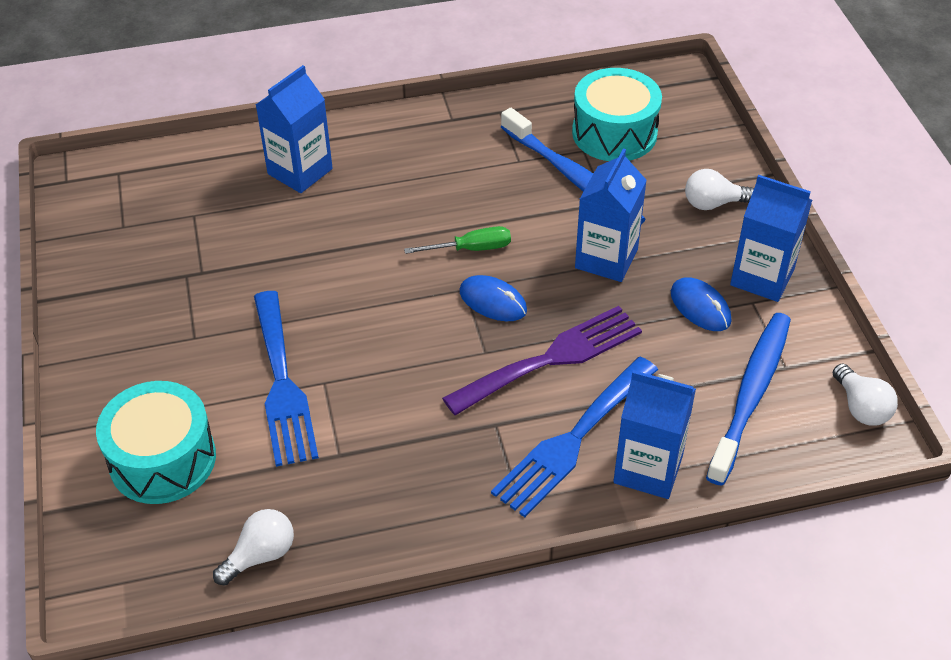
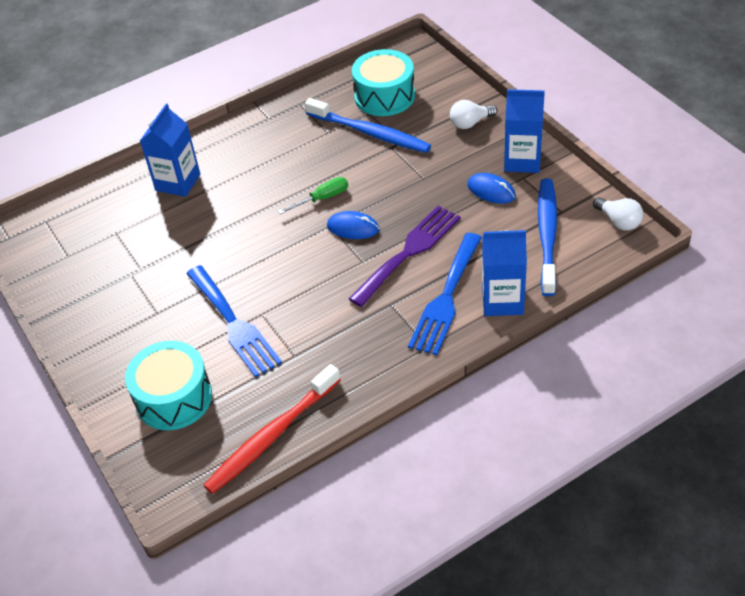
camera: 15 degrees left, 0 degrees up
(260, 555) = (272, 435): white light bulb -> red toothbrush
(606, 259) = (416, 178): blue carton -> none

